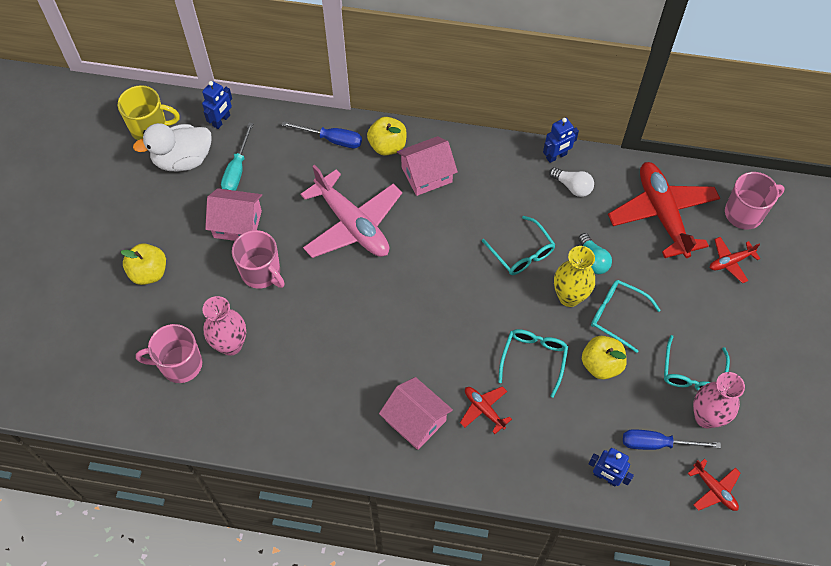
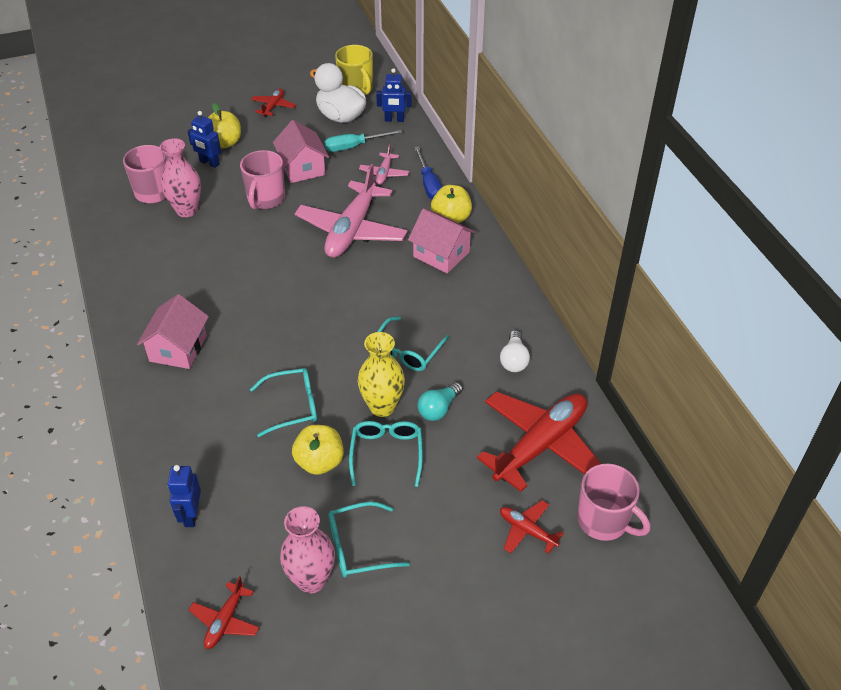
camera: 60 degrees right, 15 degrees down
(293, 165) = (384, 173): none -> pink plane
(484, 409) = (216, 391): red plane -> red plane (273, 107)
(556, 156) = (540, 334): blue robot -> blue robot (209, 163)
(657, 444) = (253, 545): blue screwdriver -> none

